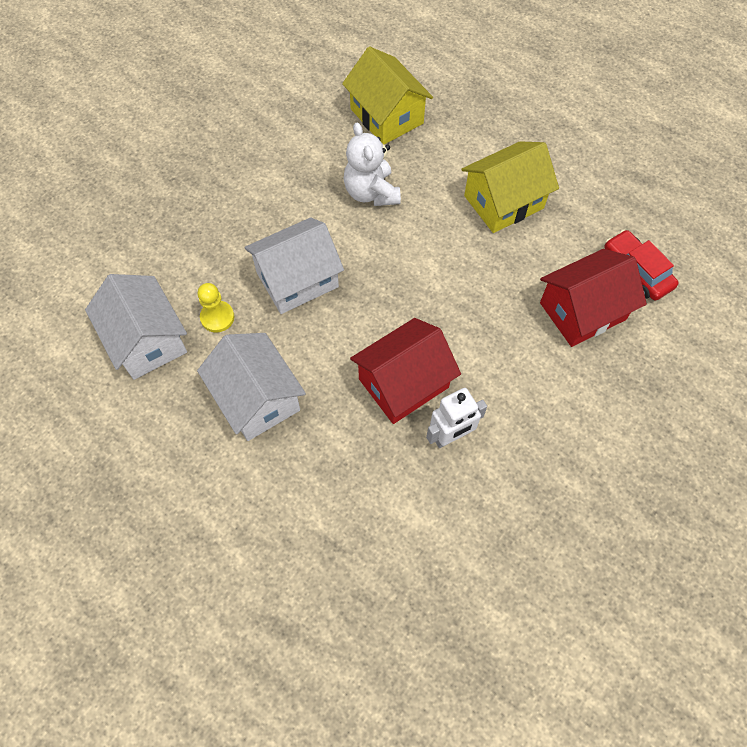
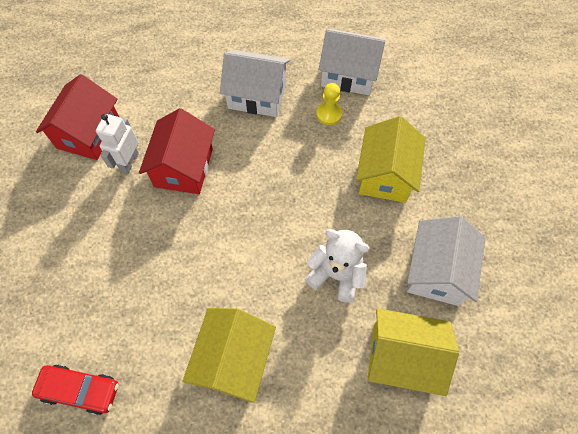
camera: 135 degrees right, 0 degrees up
(242, 226) = (385, 175): none -> yellow house
(297, 280) = (311, 172): white house -> white house (436, 271)
(582, 311) = (102, 315): red house -> red house (89, 133)

